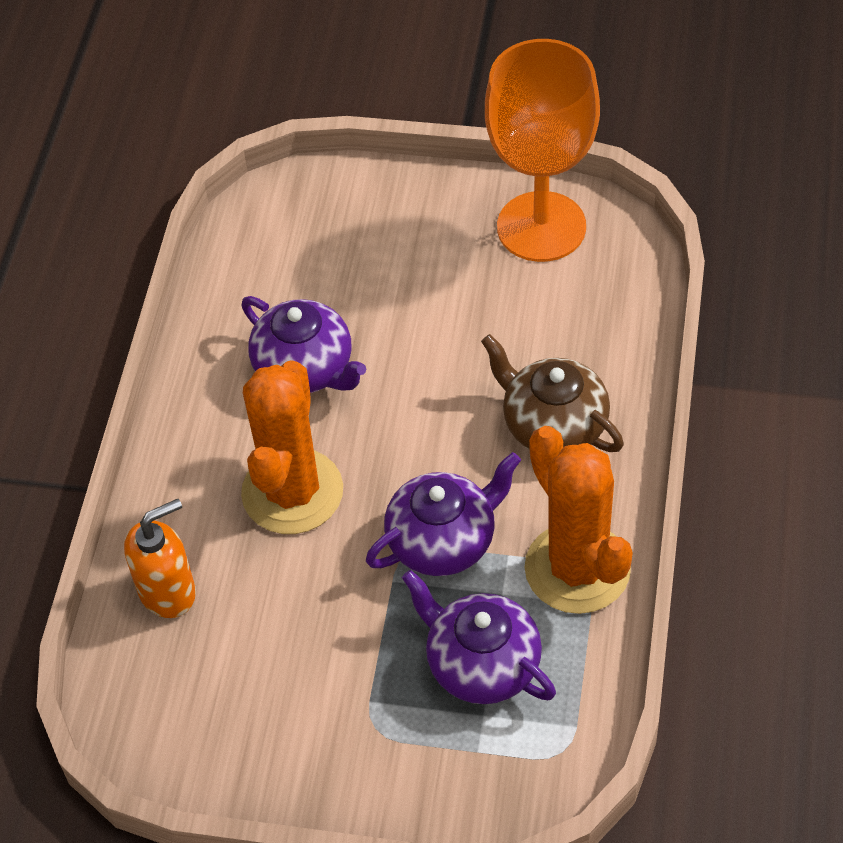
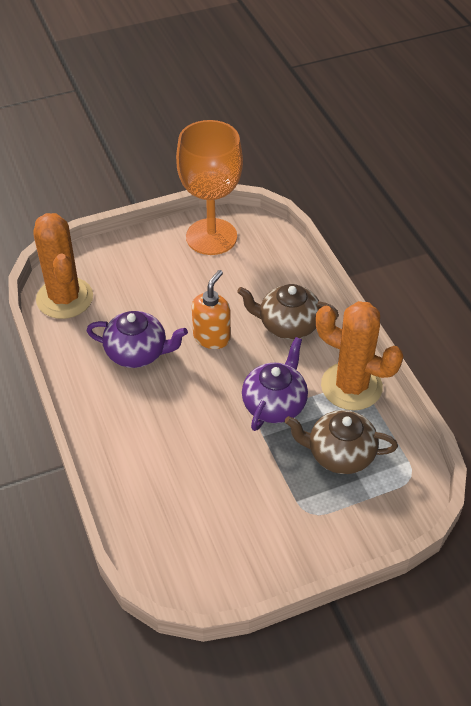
camera: 35 degrees left, 5 degrees down
(168, 591) = (144, 499): orange soap dispenser -> orange soap dispenser (212, 337)
(292, 492) = (176, 416): orange cactus -> orange cactus (64, 298)
(481, 664) = (339, 454): purple teapot -> brown teapot

